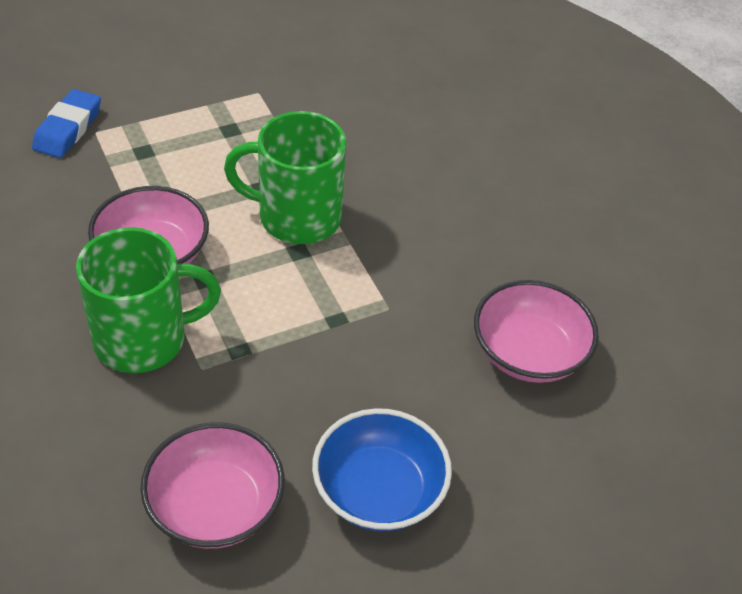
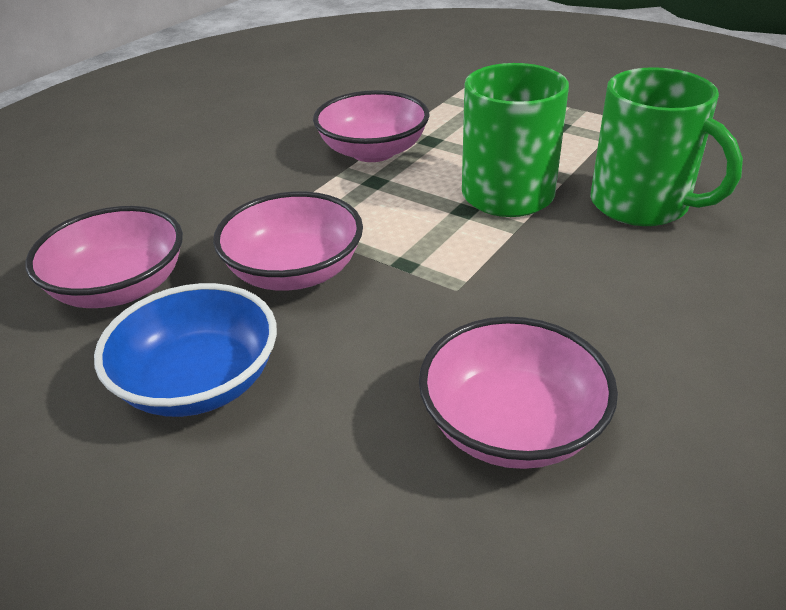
camera: 65 degrees right, 10 degrees down
(68, 129) = (456, 75): blue eraser -> none
(143, 339) = (279, 183): green mug -> green mug (642, 205)
(291, 386) = (294, 271): none -> pink bowl

